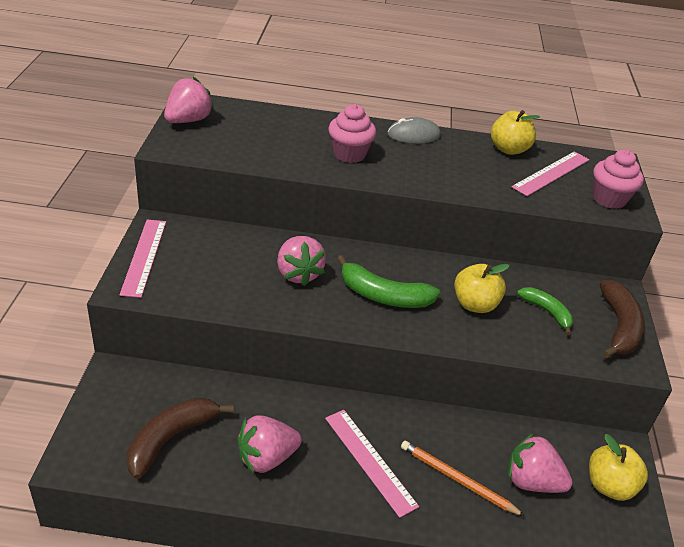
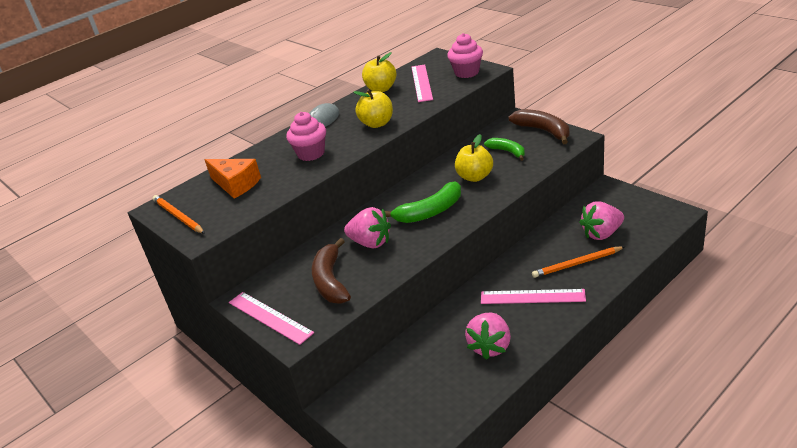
camera: 40 degrees left, 5 degrees down
(171, 439) = (431, 392): brown banana -> brown banana (331, 281)
(188, 120) = (178, 216): pink strawberry -> orange pencil
(261, 130) = (236, 184): none -> orange cheese
(547, 312) = (507, 152): green banana -> green banana turned 45 degrees clockwise
(609, 486) = (627, 205): yellow apple -> yellow apple (377, 123)

